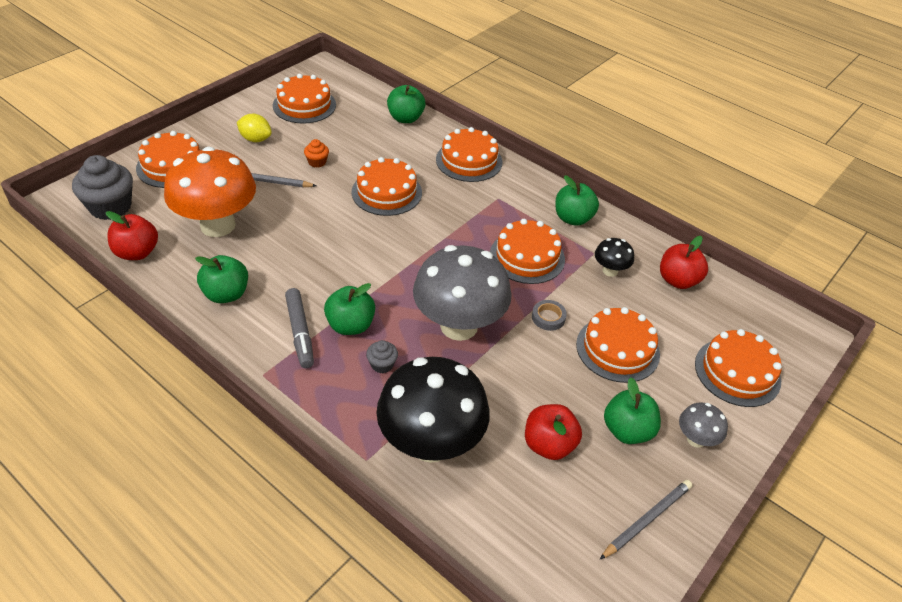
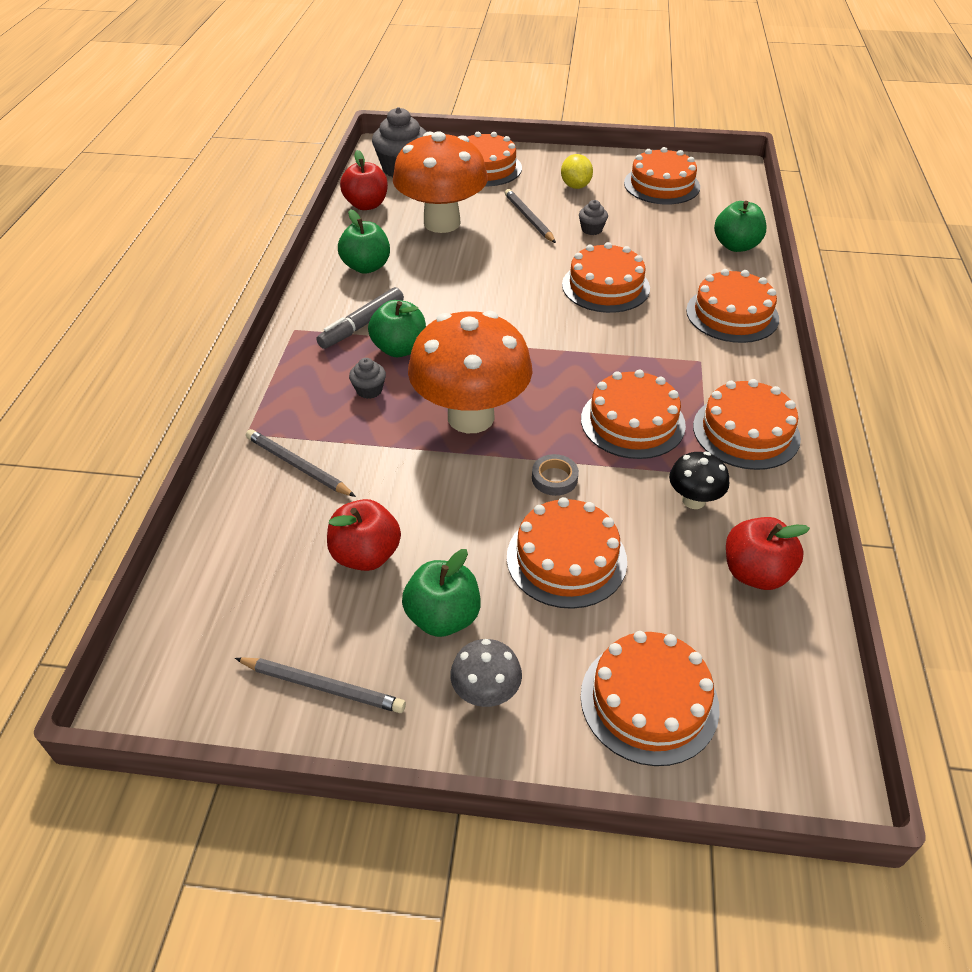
camera: 60 degrees right, 0 degrees up
(317, 162) = (591, 229): orange cupcake -> grey cupcake
(431, 443) = (298, 466): black mushroom -> grey pencil
(459, 326) = (471, 417): grey mushroom -> orange mushroom
(573, 218) = (746, 432): green apple -> orange cake

